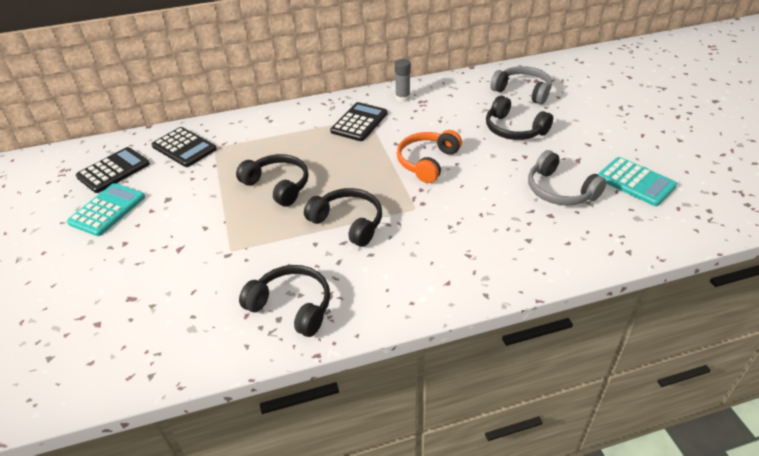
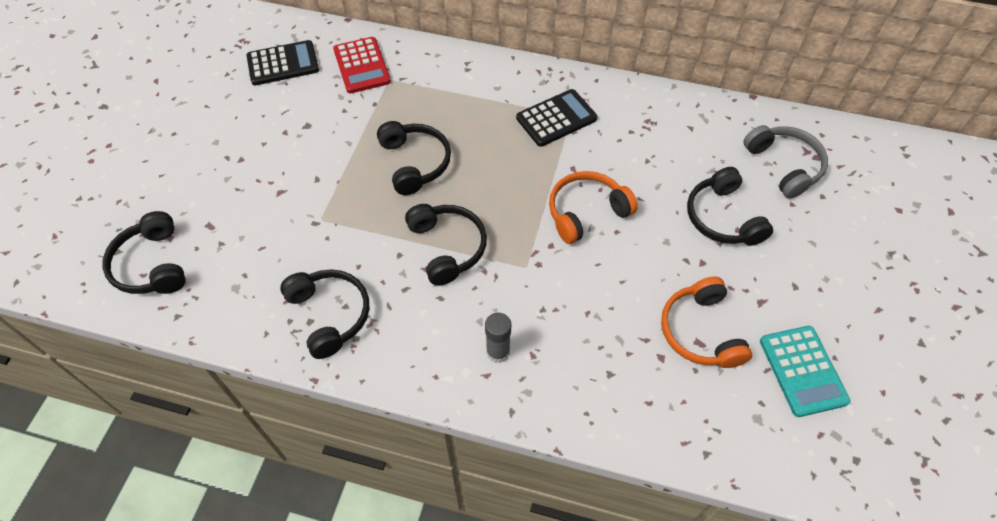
camera: 30 degrees right, 15 degrees up
(94, 351) = (152, 265): none -> black headphones
(107, 210) = (250, 111): turquoise calculator -> none
(184, 148) = (362, 66): black calculator -> red calculator
(402, 98) = (631, 106): grey glue stick -> grey glue stick (498, 352)
(559, 190) = (700, 331): grey headphones -> orange headphones

